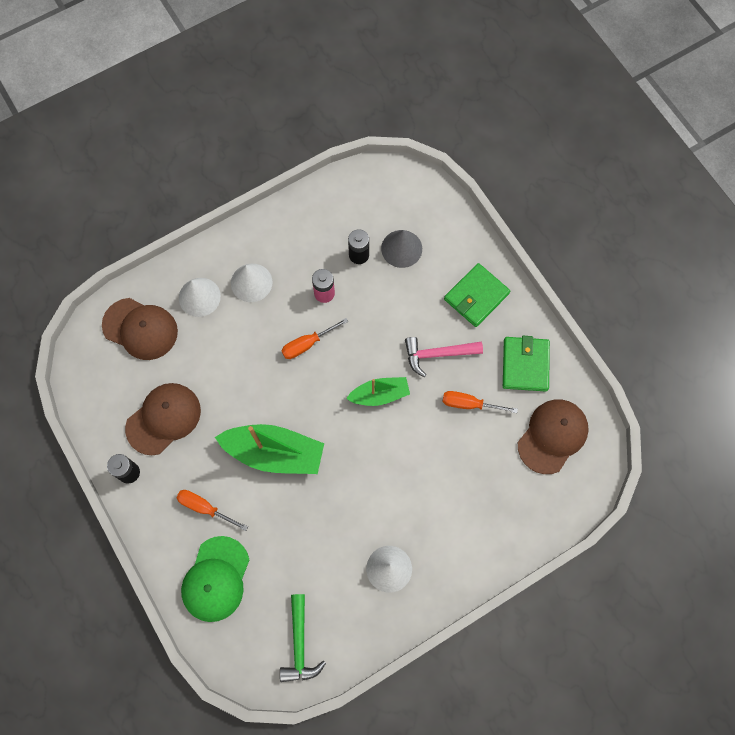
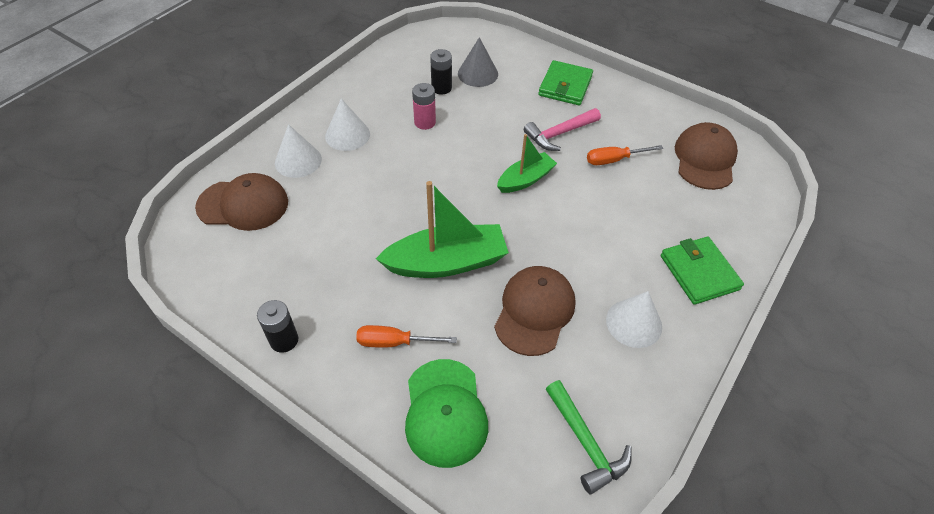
camera: 25 degrees left, 20 degrees down
(163, 419) = (304, 274): brown cap -> brown cap (534, 311)
(307, 344) = (430, 163): orange screwdriver -> none
(525, 365) = (641, 118): green wallet -> green wallet (699, 272)

